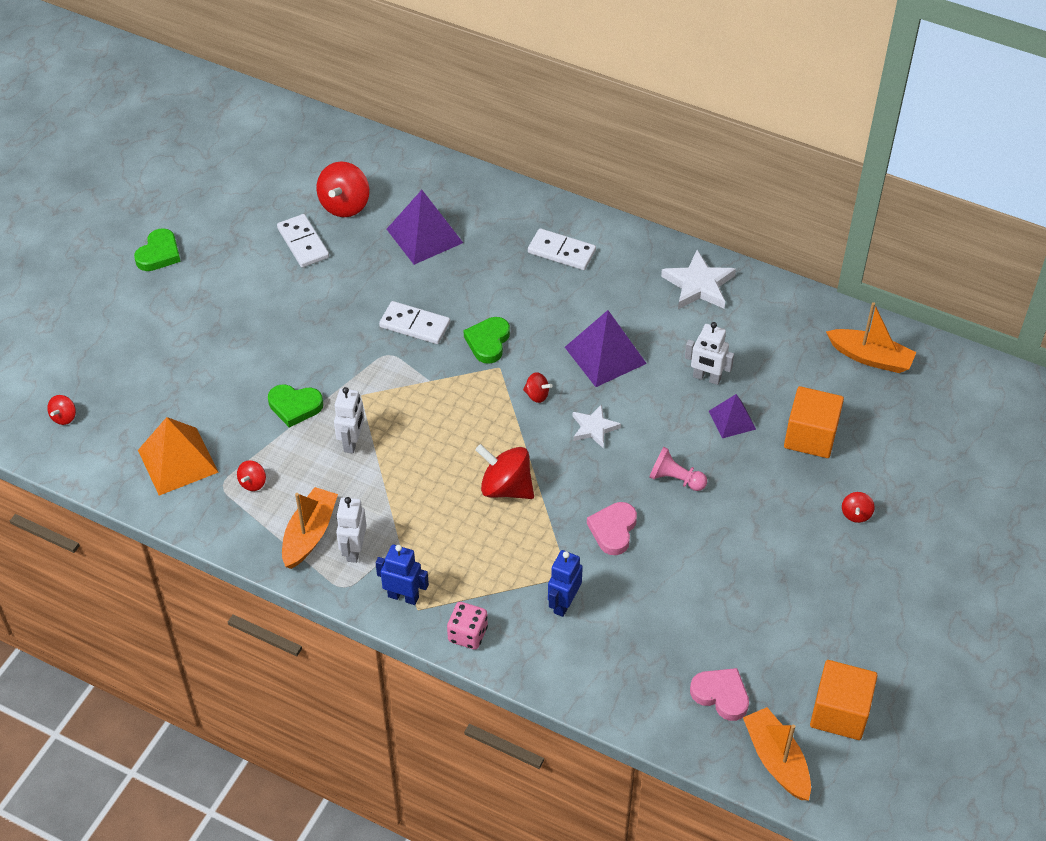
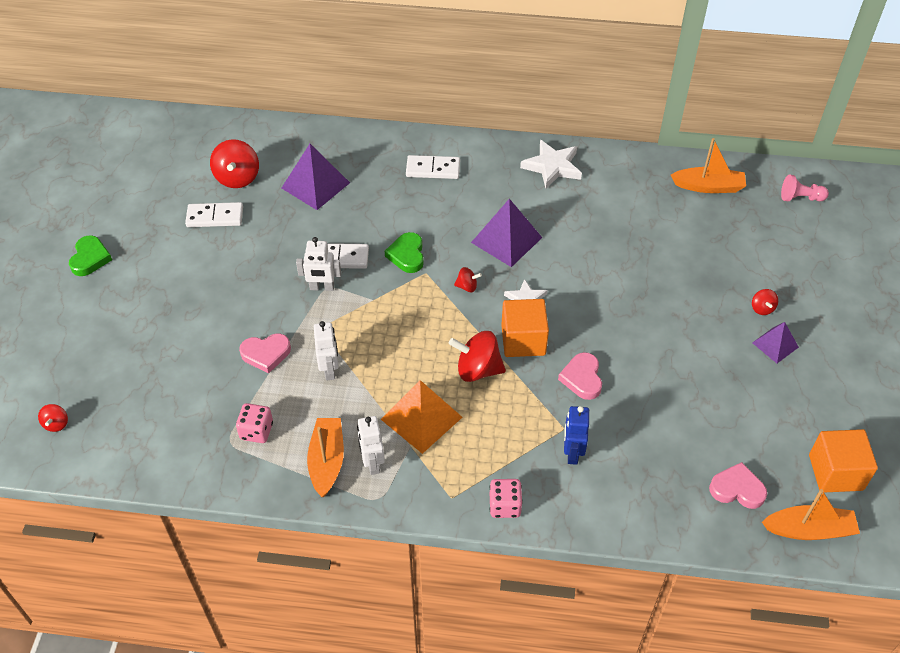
camera: 20 degrees left, 0 degrees up
(177, 461) = (179, 432): orange pyramid -> orange pyramid (421, 418)
(253, 483) = (256, 431): red spinning top -> pink dice
(295, 406) = (266, 354): green heart -> pink heart
(303, 243) = (215, 217): white domino -> white domino turned 45 degrees counterclockwise
(403, 596) = (434, 490): blue robot -> none
(675, 479) = (610, 322): pink pawn -> pink pawn (800, 198)
(706, 378) = (594, 235): white robot -> white robot (322, 287)
(732, 420) = (630, 262): purple pyramid -> purple pyramid (775, 345)
(776, 760) = (809, 529): orange boat -> orange boat turned 135 degrees clockwise
(810, 436) = (696, 258): orange cube -> orange cube (523, 340)

